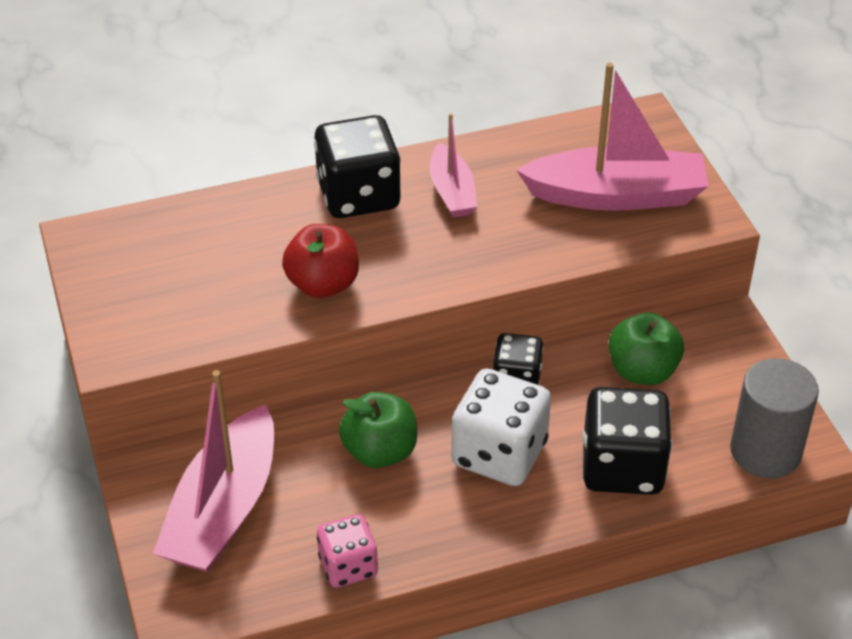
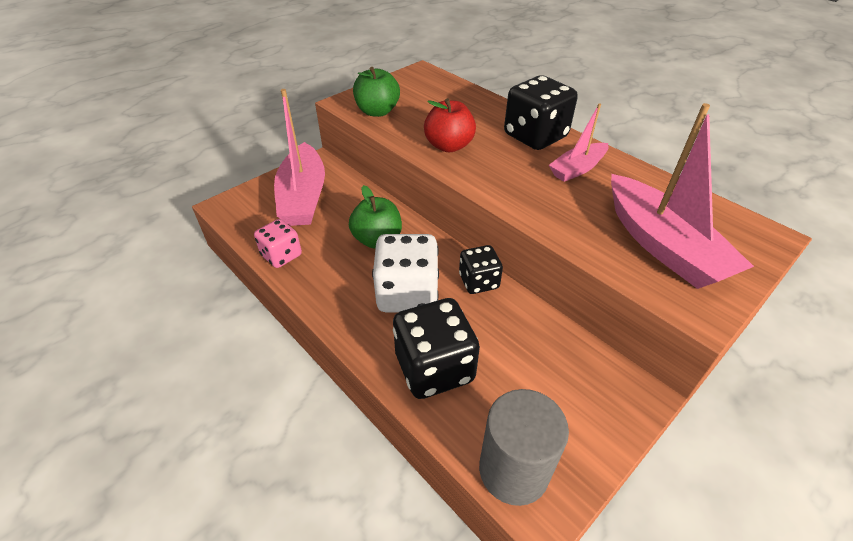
camera: 65 degrees right, 0 degrees up
(223, 510) = (303, 197): pink boat -> pink boat turned 90 degrees counterclockwise
(642, 371) = (540, 350): green apple -> green apple (377, 111)

